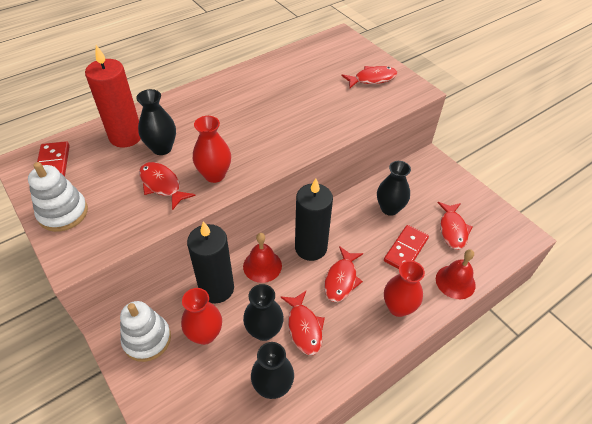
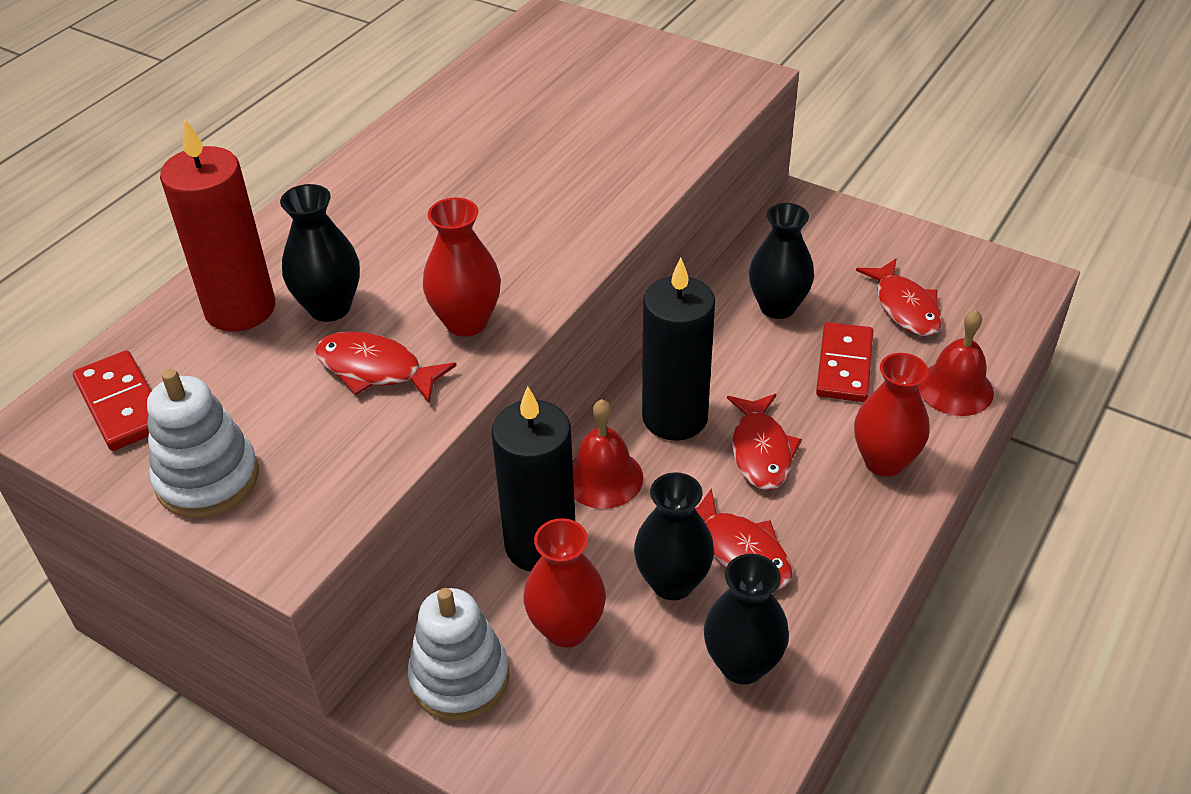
camera: 20 degrees left, 5 degrees down
(372, 79) = (654, 78): red fish -> none

